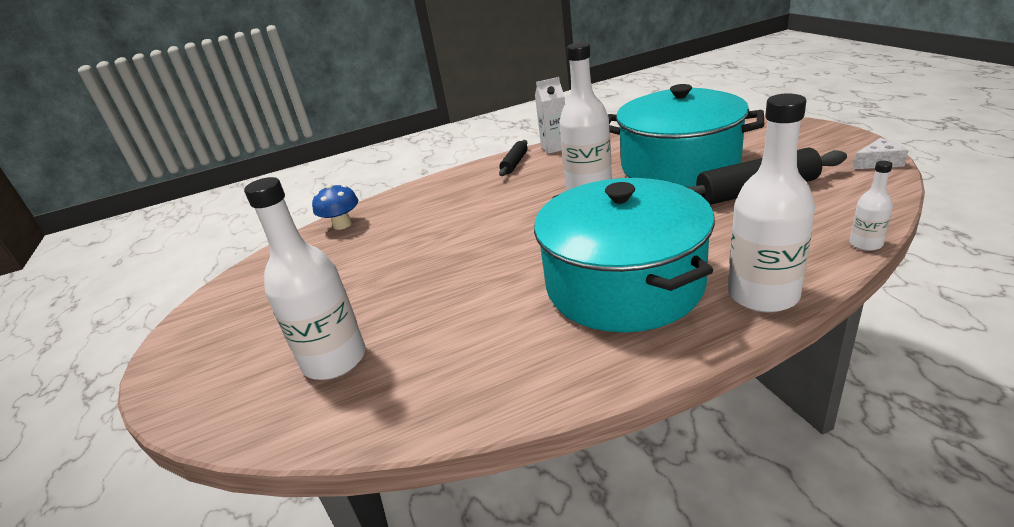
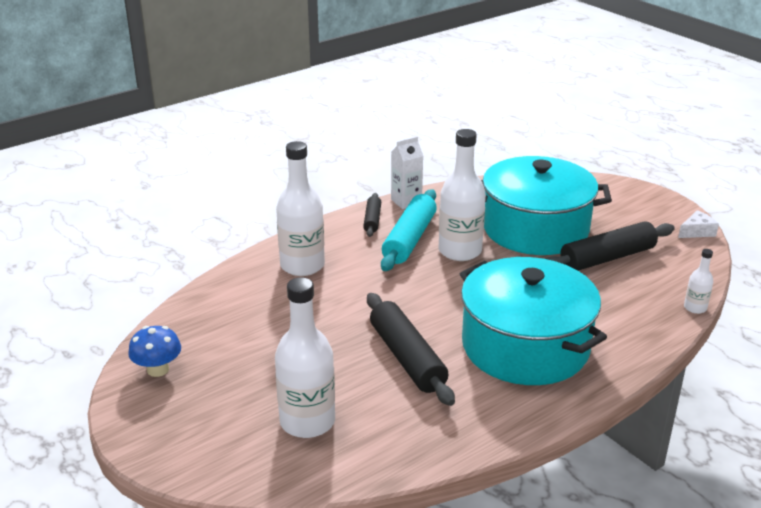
camera: 20 degrees left, 0 degrees up
(342, 225) = (222, 290): blue mushroom -> blue mushroom (158, 369)
(481, 293) = (407, 358): none -> black rolling pin
(542, 178) = (409, 239): none -> turquoise rolling pin
(763, 295) = (631, 351): white bottle -> white bottle (302, 265)

